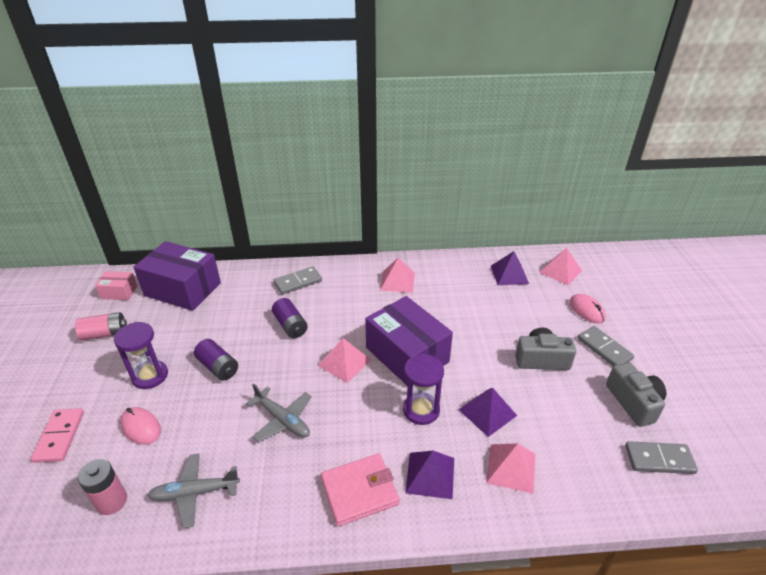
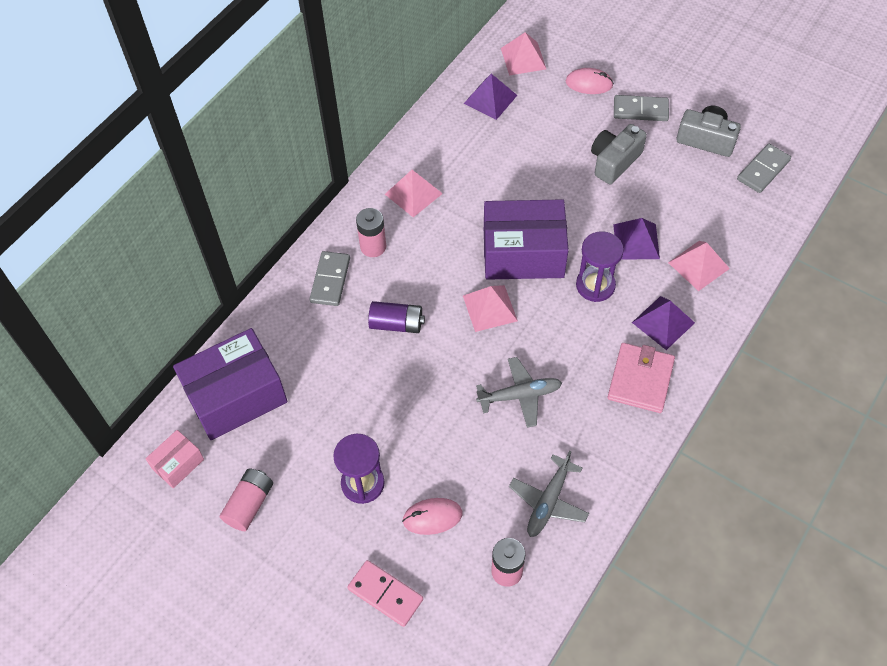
camera: 50 degrees left, 20 degrees up
(218, 367) = (403, 417): purple battery -> none
(340, 286) = (373, 246): none -> pink battery

